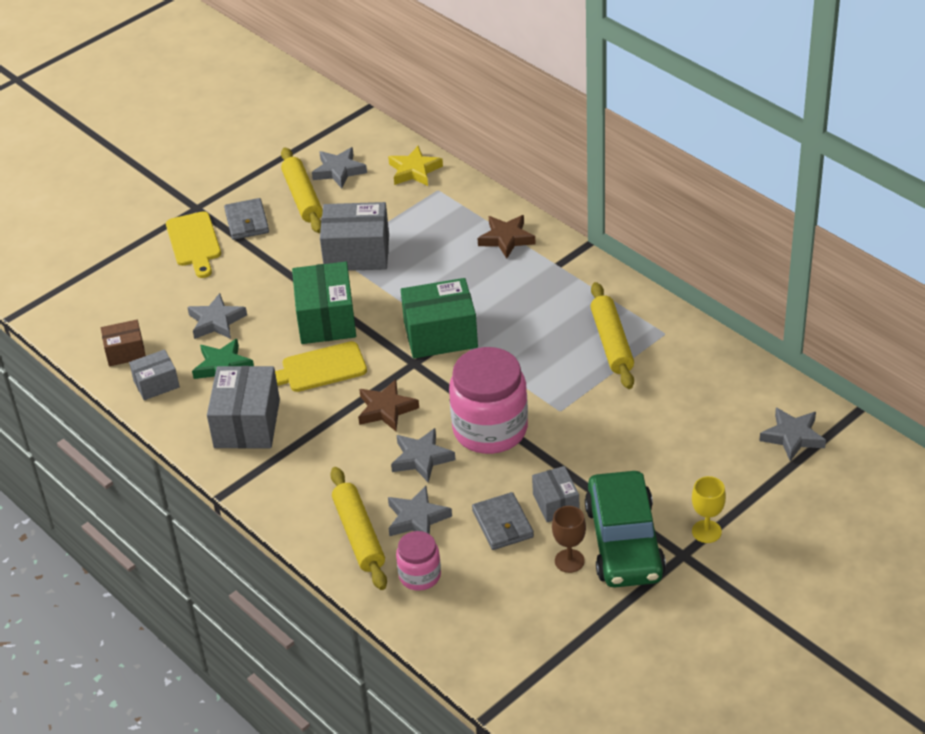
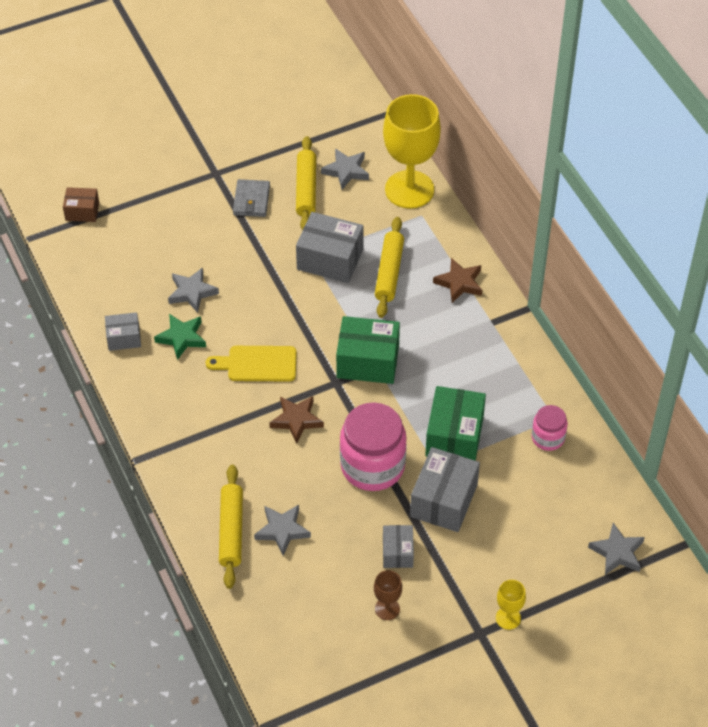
camera: 15 degrees right, 10 degrees up
(125, 352) = (110, 299): brown box -> brown box (82, 211)
(194, 242) = (201, 208): yellow cutting board -> none
(247, 423) = (181, 398): grey box -> grey box (443, 500)
(326, 319) = (281, 317): green box -> green box (454, 436)
(414, 170) = (409, 189): yellow star -> yellow goblet
(420, 575) = (264, 583): pink jar -> pink jar (548, 438)
(421, 458) = (307, 476): grey star -> none
(502, 524) = (347, 558): grey wallet -> none
(611, 342) = (505, 413): yellow rolling pin -> yellow rolling pin (389, 272)
(624, 542) = (438, 606): green car -> none

